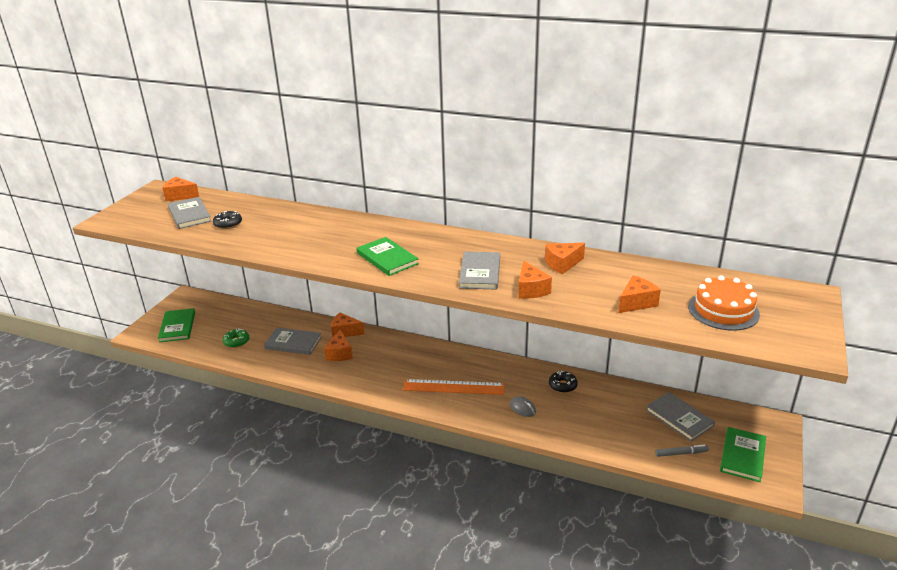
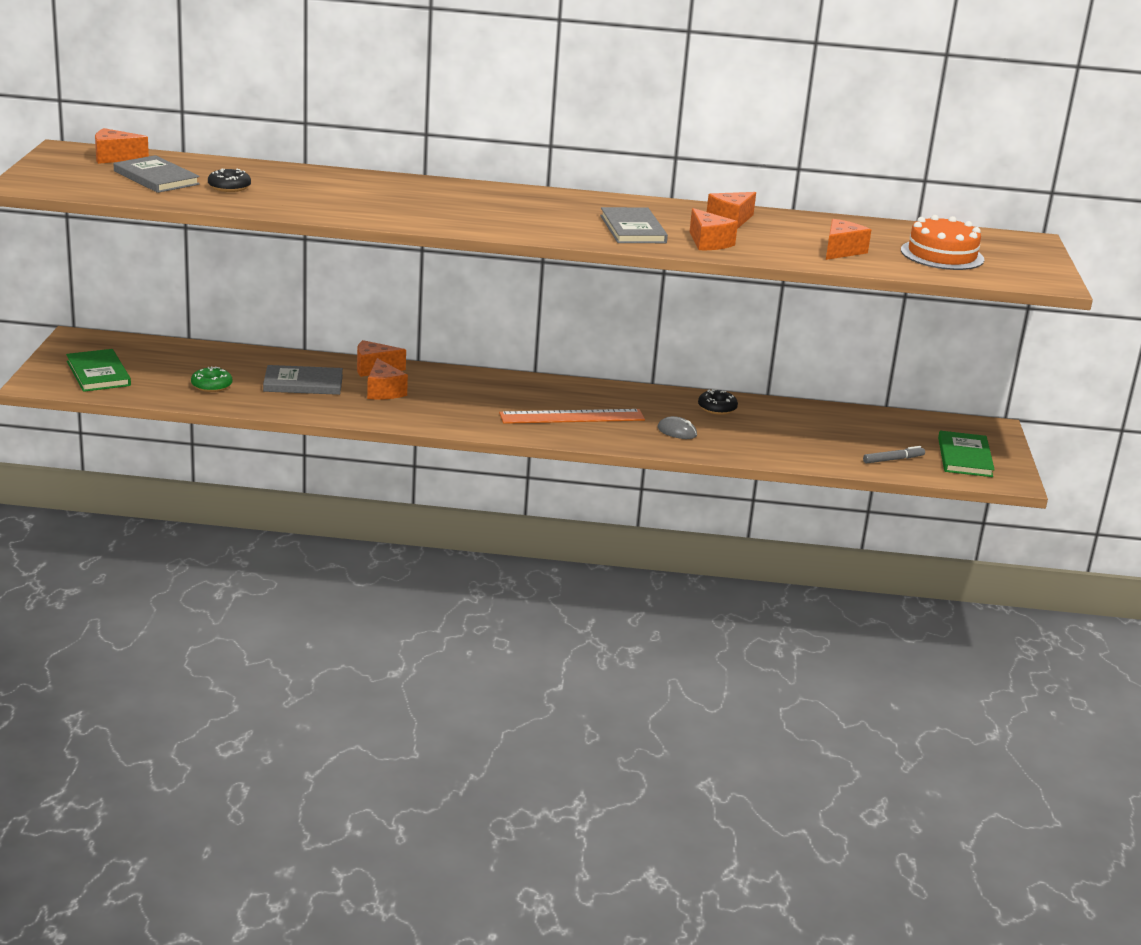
camera: 20 degrees left, 5 degrees down
(387, 258) = (498, 218): green book -> none
(679, 418) = (877, 430): grey book -> none

